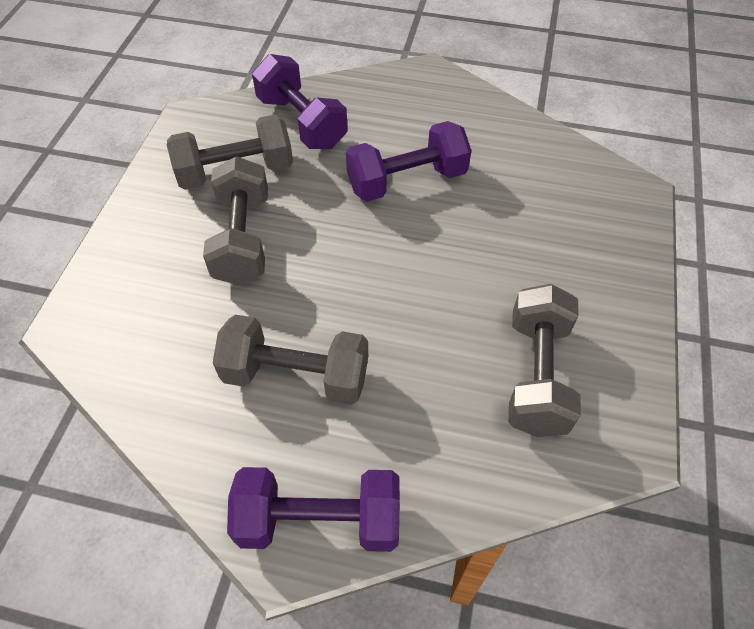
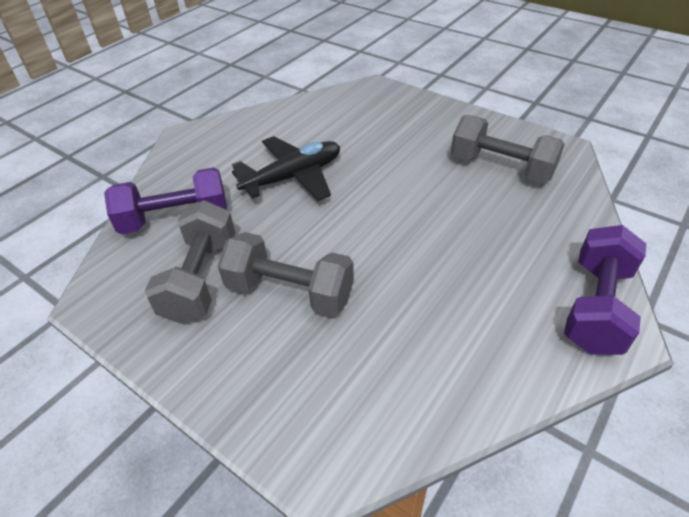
camera: 65 degrees left, 10 degrees down
(296, 375) = (458, 289): grey dumbbell -> none
(407, 181) = (293, 177): purple dumbbell -> black plane

